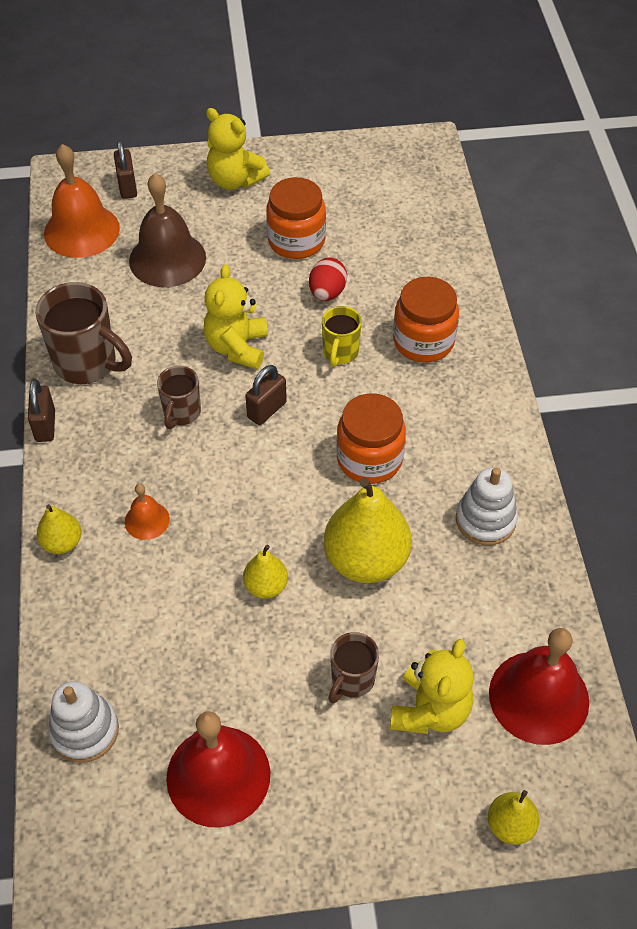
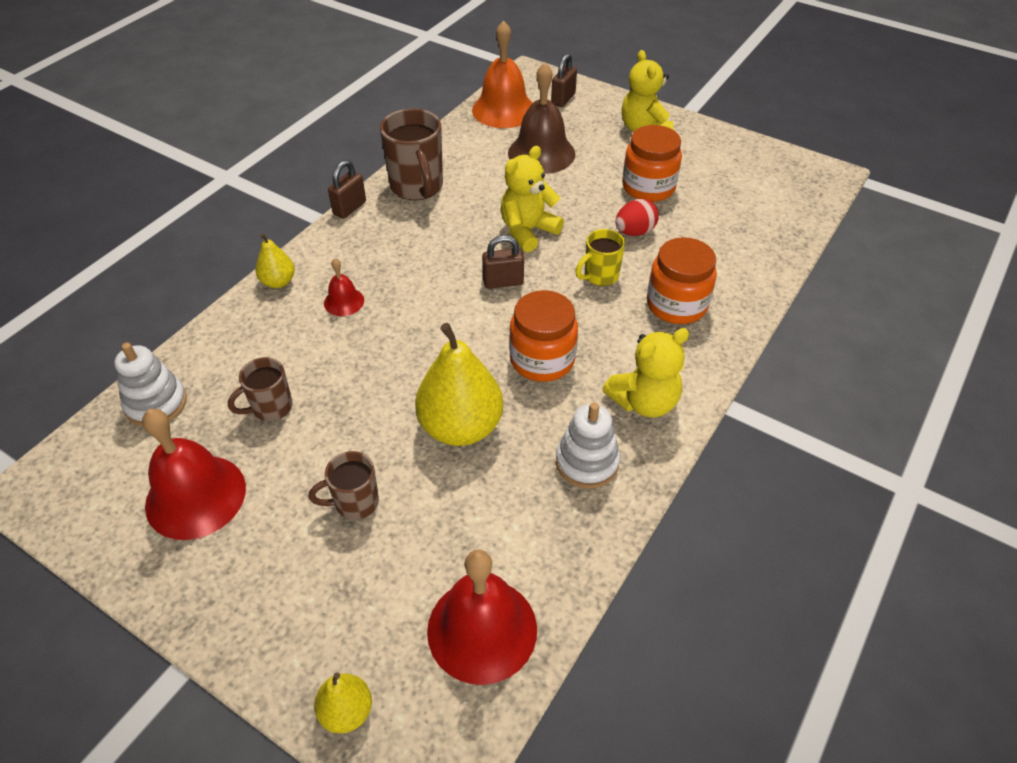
camera: 40 degrees right, 5 degrees down
(147, 520) = (344, 301): orange bell -> red bell
(181, 413) = (442, 250): brown mug -> brown mug (271, 408)
(266, 586) = (370, 395): yellow pear -> none
(430, 710) = (386, 570): yellow teddy bear -> yellow teddy bear (644, 402)

